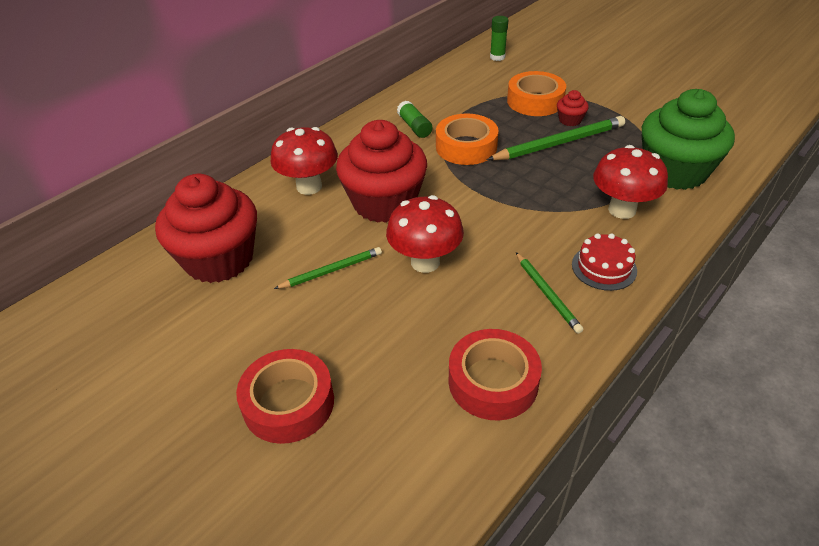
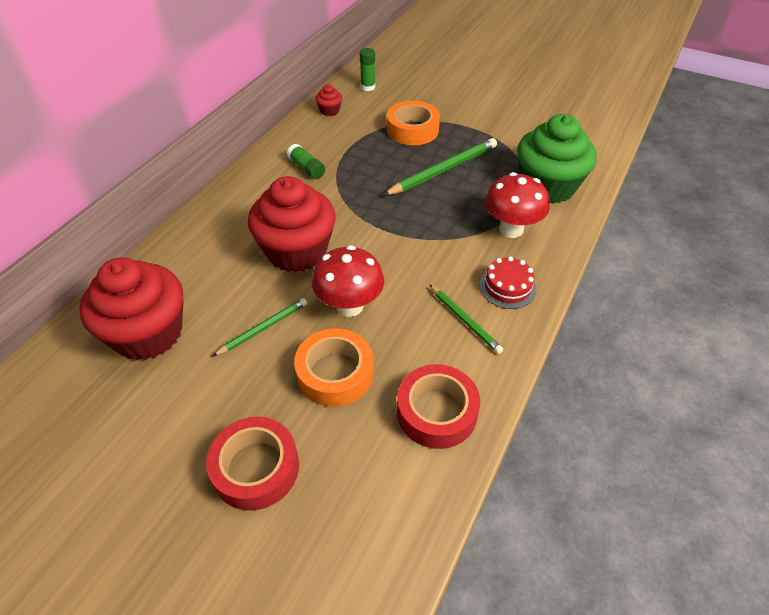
camera: 15 degrees left, 5 degrees up
(309, 186) = (219, 244): red mushroom -> none
(466, 147) = (360, 184): orange tape -> orange tape (335, 373)
(570, 120) = (448, 146): red cupcake -> red cupcake (329, 111)

